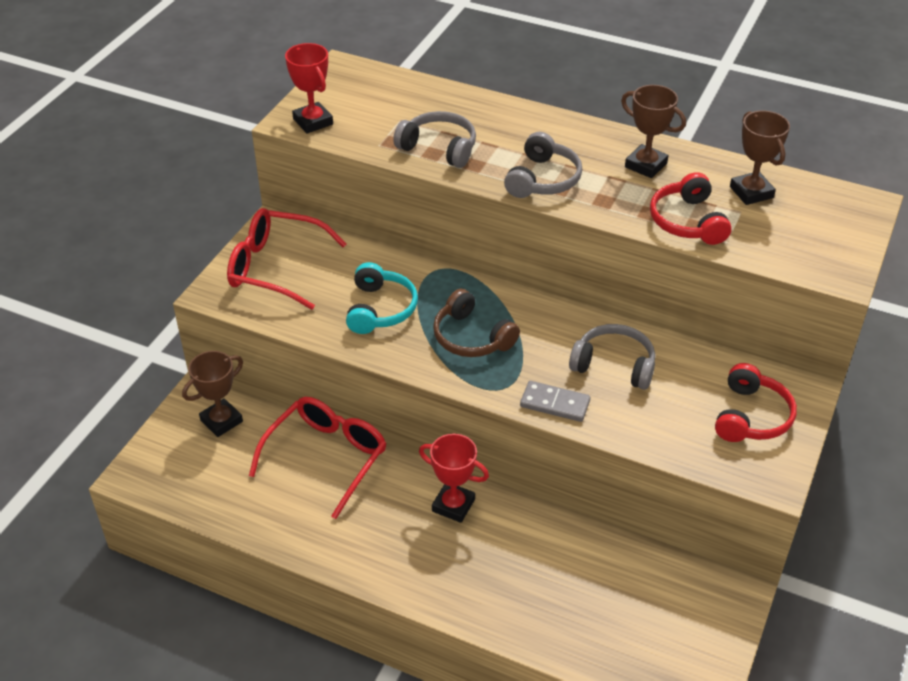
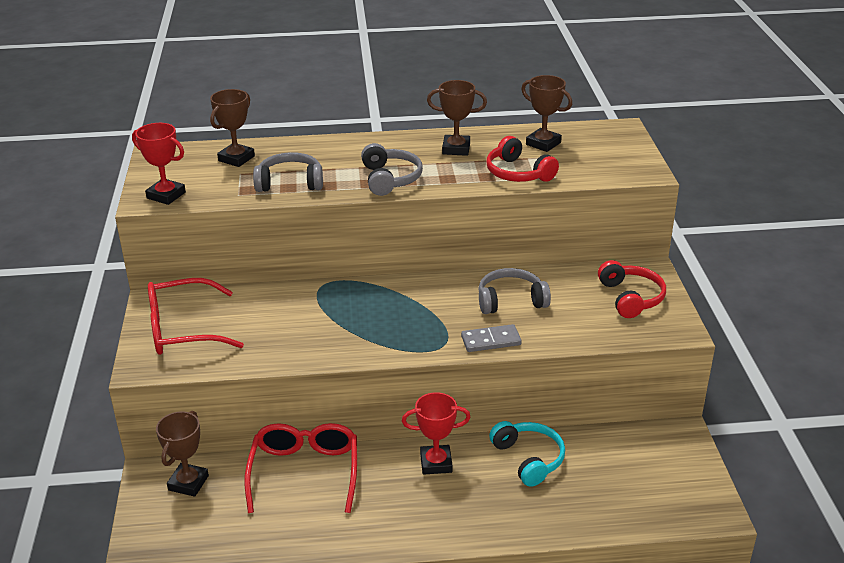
camera: 30 degrees left, 10 degrees down
(380, 309) = (299, 327): turquoise headphones -> turquoise headphones (528, 459)
(411, 100) = (236, 158): none -> brown trophy
(471, 337) = (389, 321): brown headphones -> none

